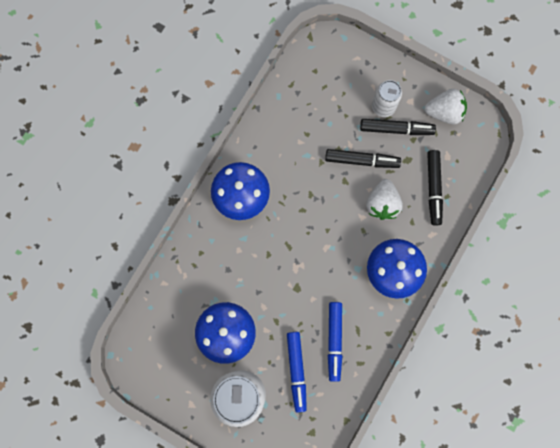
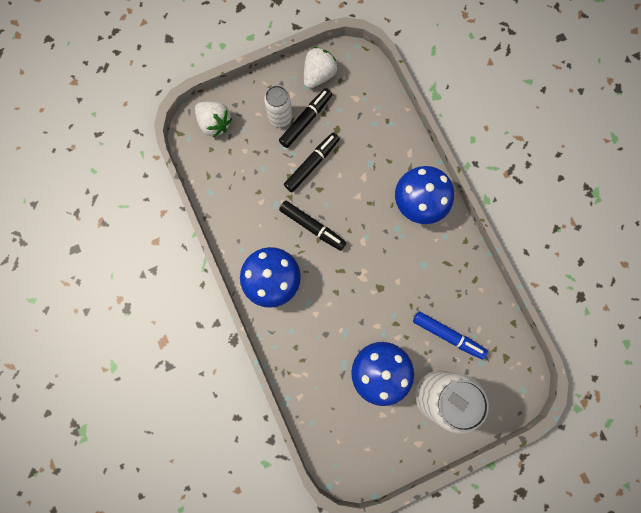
camera: 55 degrees left, 0 degrees up
(334, 341) = (443, 288): blue marker -> none
(382, 203) = (358, 173): white strawberry -> white strawberry (215, 123)
(433, 188) = (374, 126): black marker -> black marker (312, 227)

